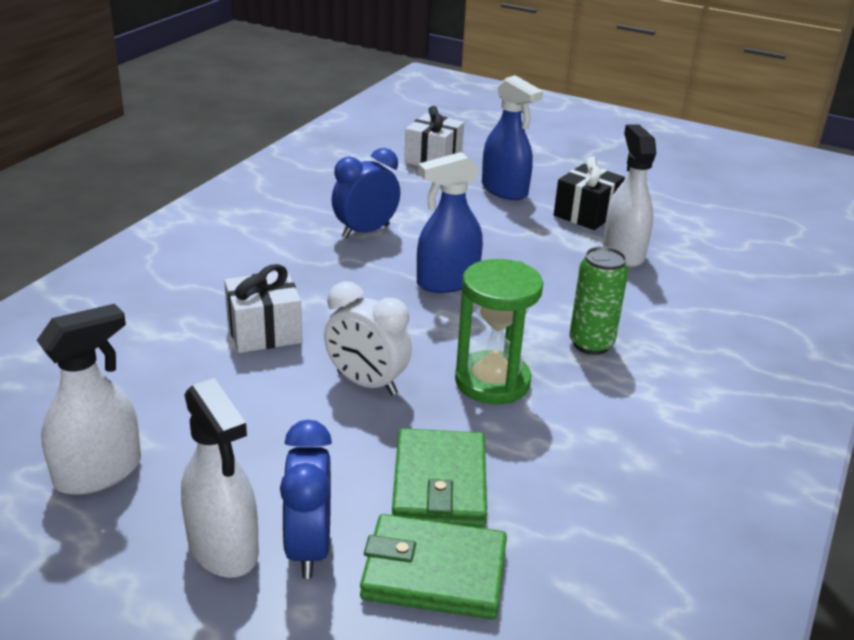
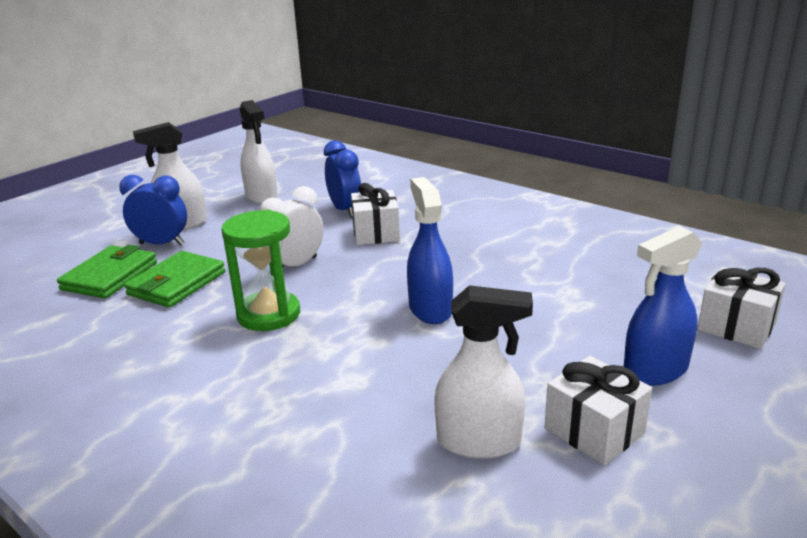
camera: 105 degrees right, 5 degrees down
(365, 231) = (532, 275): blue clock -> blue clock (345, 210)
(439, 483) = (177, 283): green wallet -> green wallet turned 75 degrees counterclockwise
(586, 214) = (594, 431): black gift -> white gift
(591, 344) = (295, 375): green can -> none

